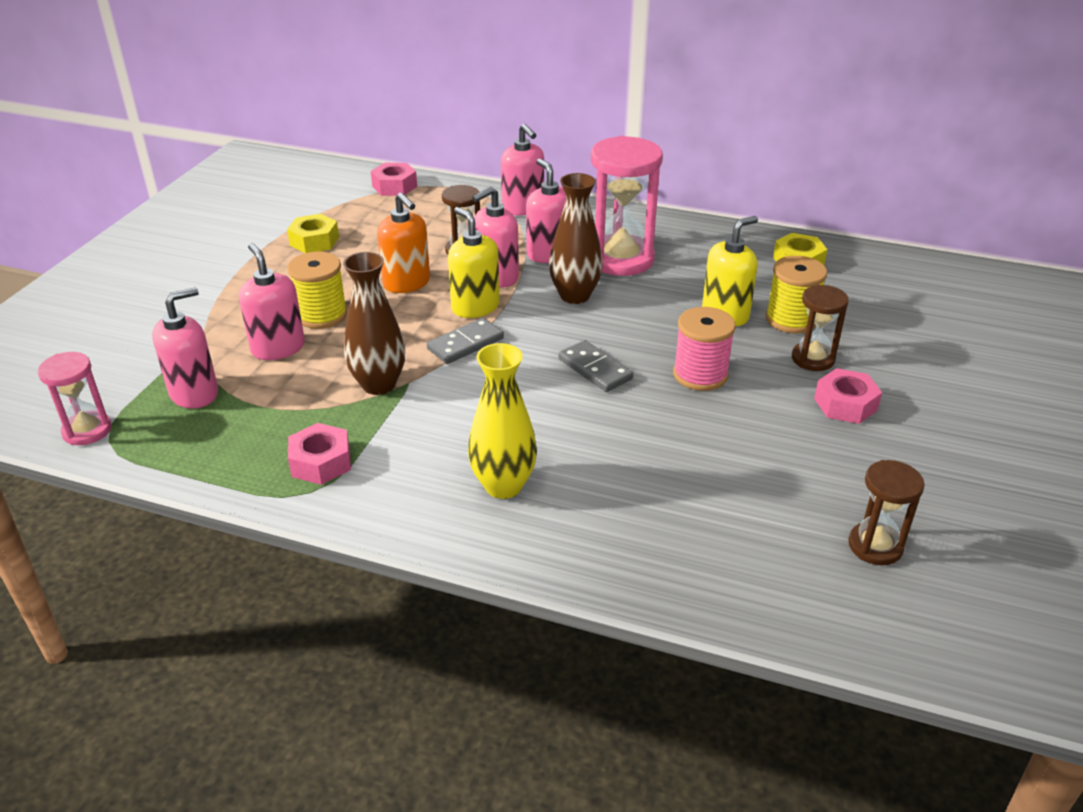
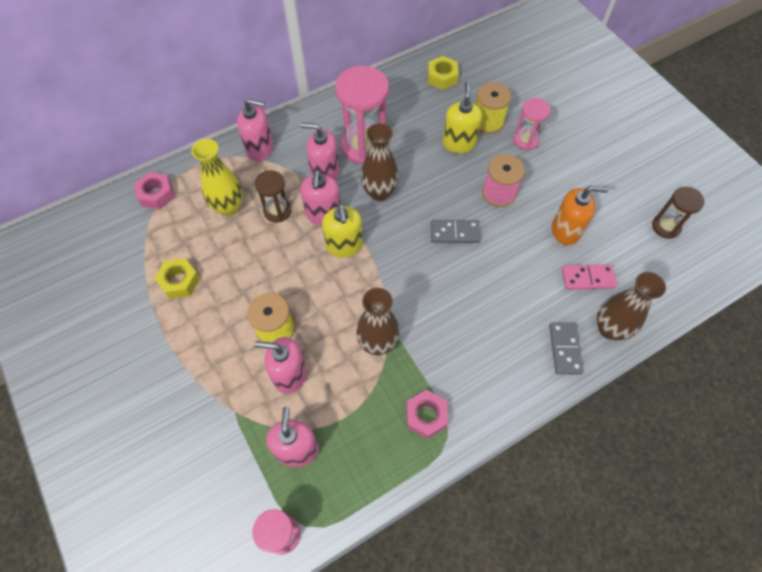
camera: 50 degrees left, 25 degrees up
(407, 283) = (284, 263): orange soap dispenser -> orange soap dispenser (565, 230)
(465, 344) = (377, 275): grey domino -> grey domino (564, 349)
(475, 307) = (344, 246): yellow soap dispenser -> yellow soap dispenser turned 105 degrees counterclockwise
(503, 486) = (515, 340): yellow vase -> yellow vase (228, 207)
(625, 564) = (609, 329): none -> brown vase
(679, 506) = (587, 278): none -> pink domino
(813, 359) = (526, 140): brown hourglass -> pink hourglass
(845, 404) = (569, 157): pink nut -> none

